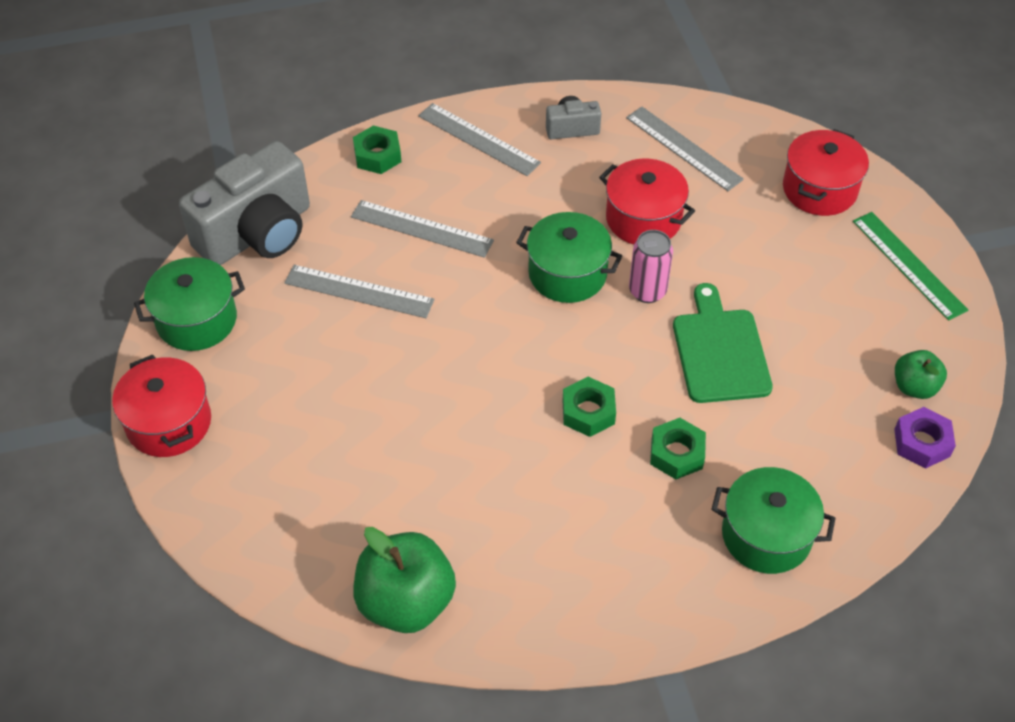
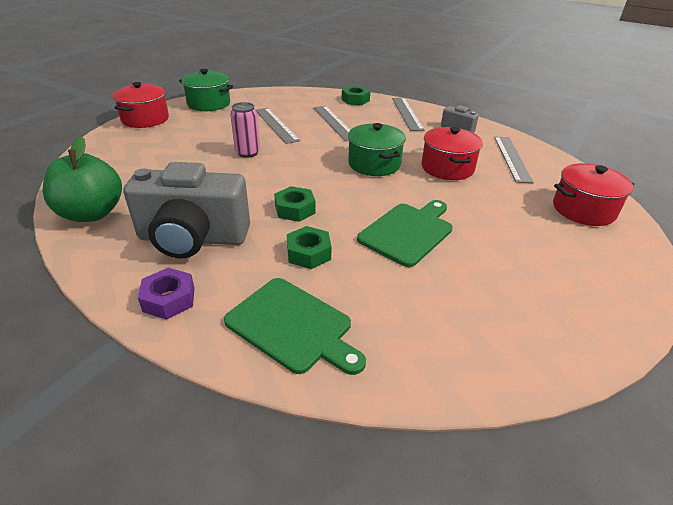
camera: 45 degrees right, 15 degrees down
(257, 233) = (272, 96): grey camera -> grey camera (193, 238)
(647, 291) = (405, 190): pink can -> pink can (248, 153)
(766, 535) = (292, 326): green pot -> green cutting board
(908, 265) = (611, 273): green ruler -> none
(914, 387) = (527, 333): green apple -> none
(922, 443) = (488, 367): purple nut -> purple nut (169, 299)

